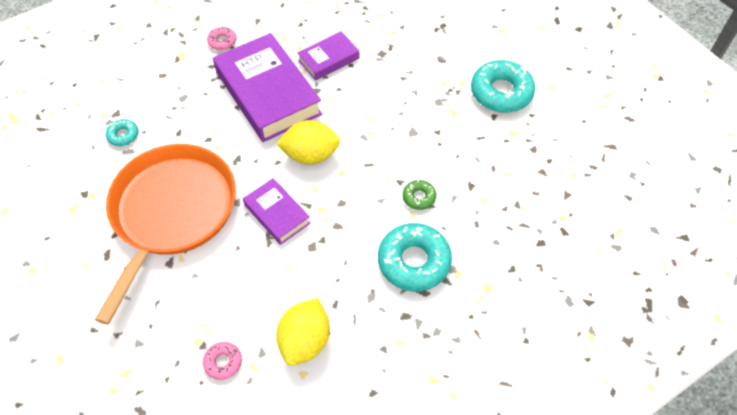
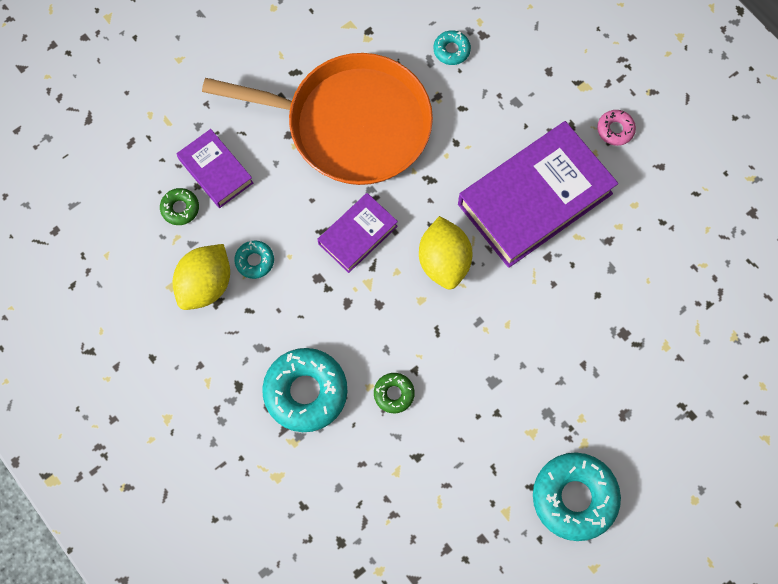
camera: 85 degrees right, 15 degrees up
(223, 362) = (180, 208): pink donut -> green donut
(288, 297) = (255, 261): none -> turquoise donut
(305, 341) = (206, 284): yellow lemon -> yellow lemon turned 75 degrees counterclockwise
(328, 59) = (603, 265): purple book -> purple book (216, 171)

